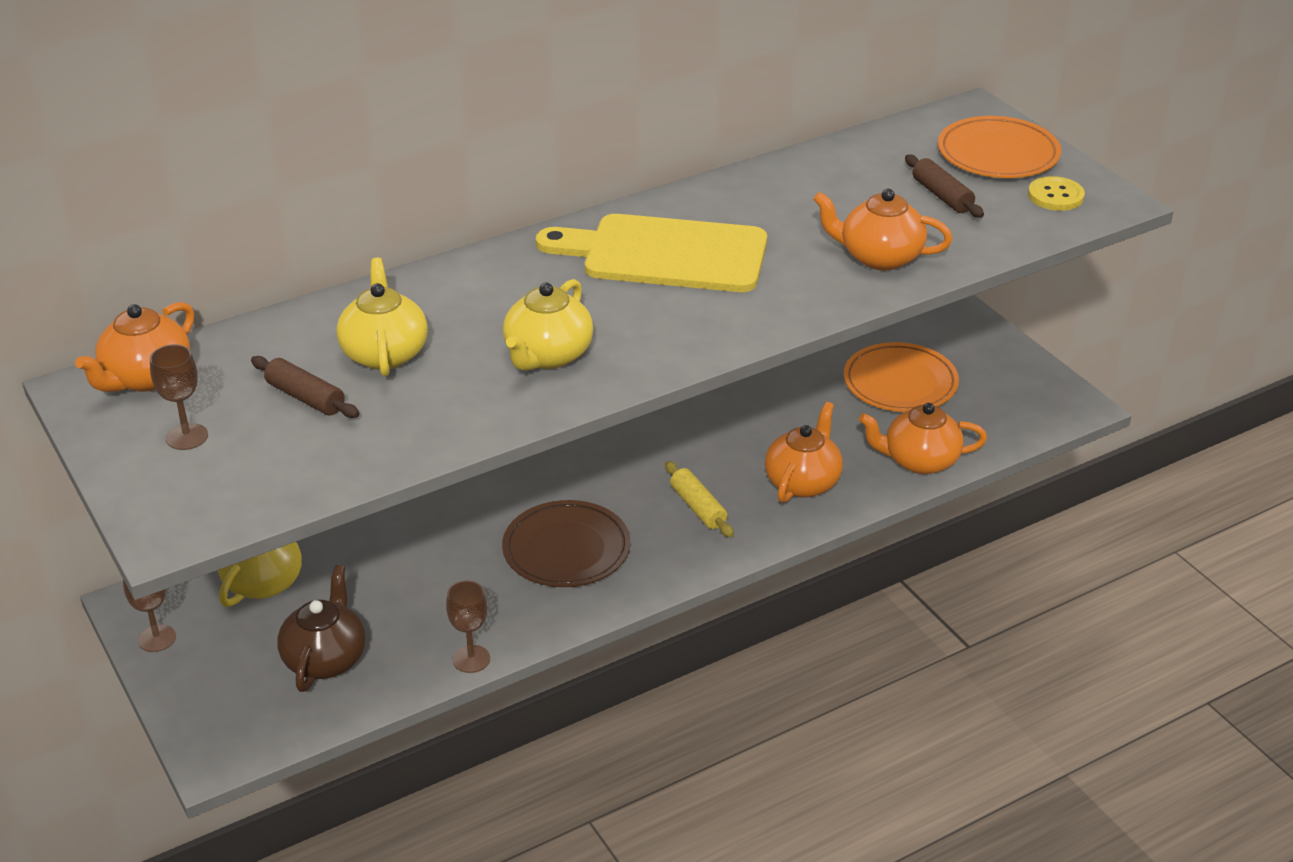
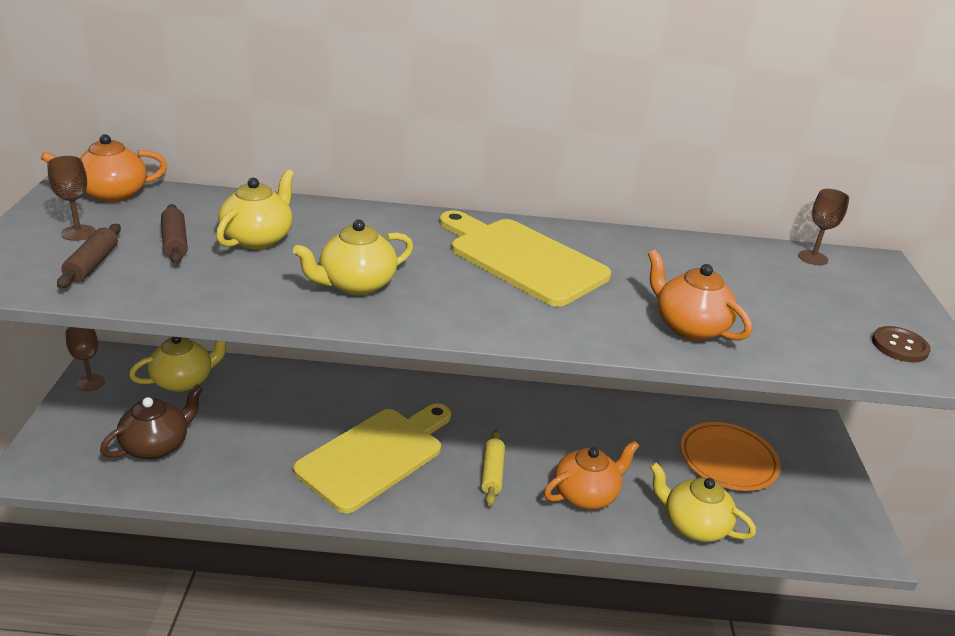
camera: 30 degrees right, 5 degrees down
(471, 659) = (236, 495): brown goblet -> brown goblet (813, 258)
(566, 549) = (375, 455): brown plate -> yellow cutting board
(919, 461) = (693, 525): orange teapot -> yellow teapot
(942, 196) = (791, 307): brown rolling pin -> brown rolling pin (92, 264)
(998, 154) = (872, 298): orange plate -> none
(1055, 196) = (899, 346): yellow button -> brown button

